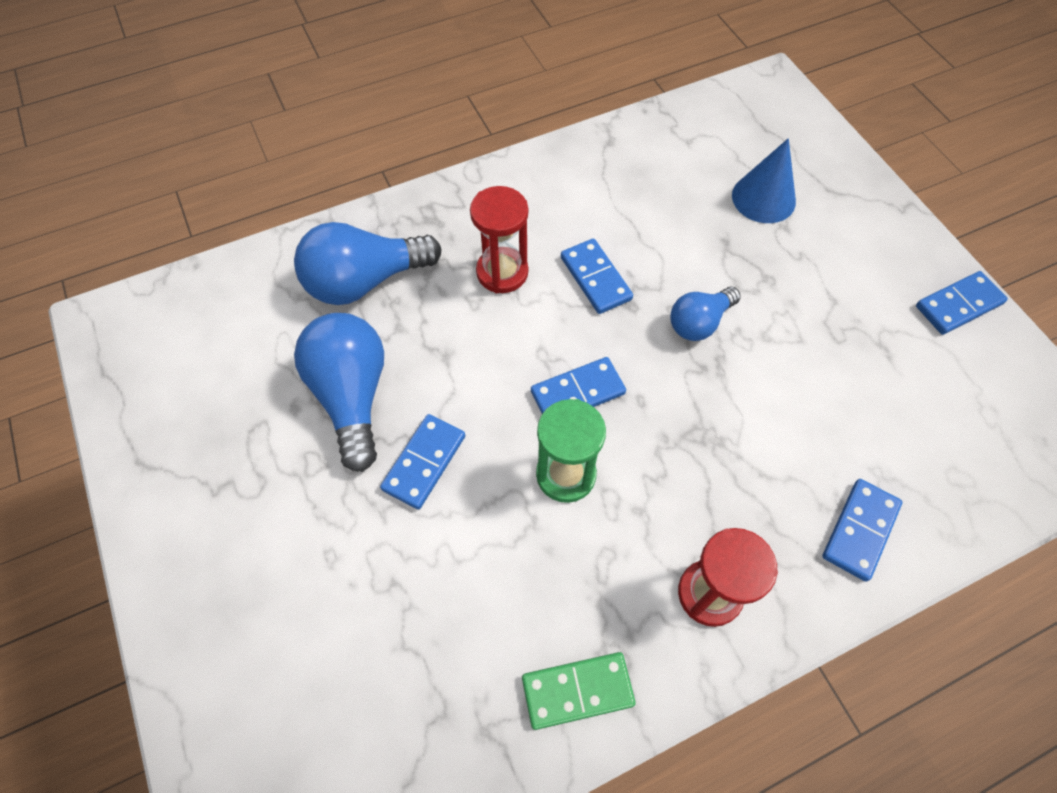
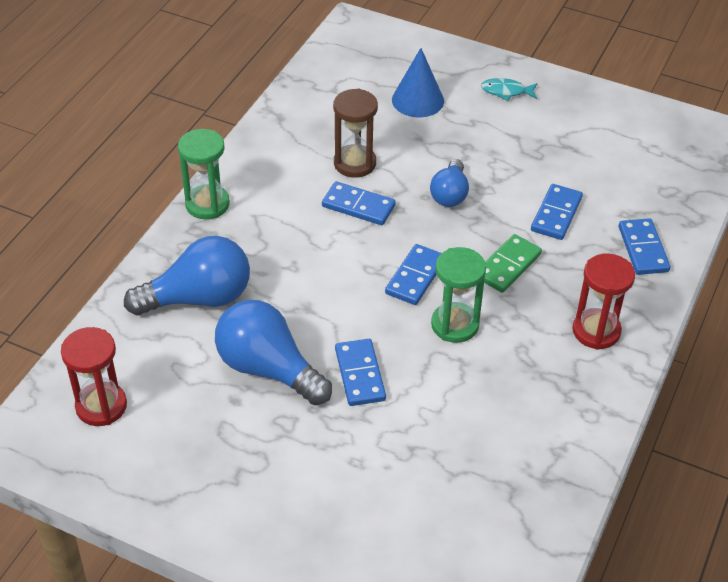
camera: 40 degrees left, 15 degrees down
(365, 281) = (198, 298): blue light bulb -> blue light bulb turned 135 degrees counterclockwise
(462, 191) = (207, 204): none -> green hourglass
(502, 272) = (291, 238): red hourglass -> red hourglass (101, 406)
(577, 690) = (573, 425): green domino -> green domino (507, 266)
(635, 230) = (355, 163): none -> brown hourglass
(870, 242) = (506, 91): none -> turquoise fish
(958, 305) = (587, 100): blue domino -> blue domino (556, 214)

